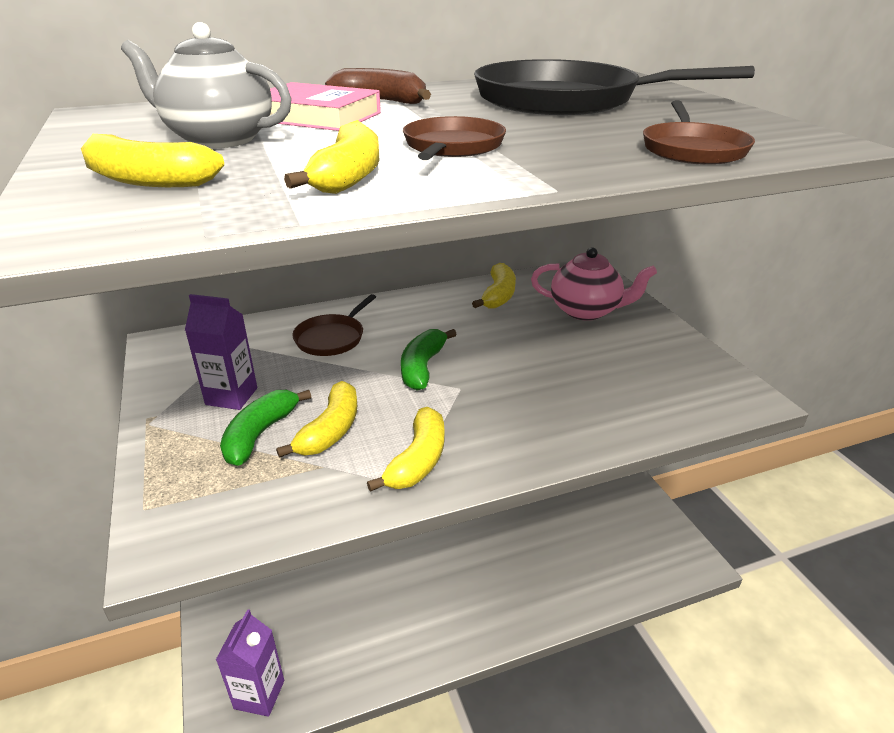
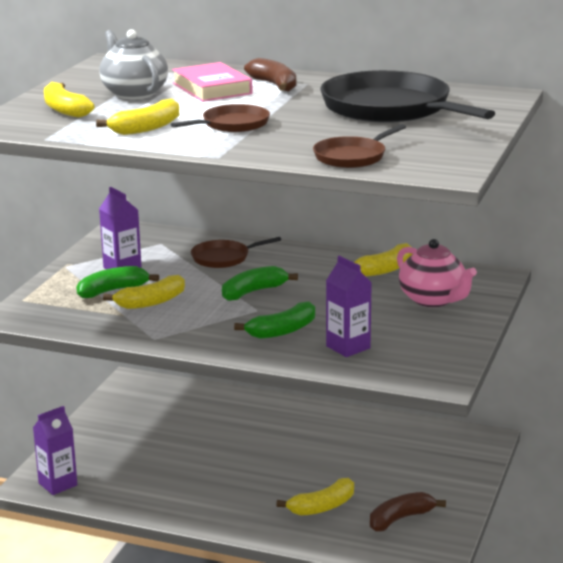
camera: 40 degrees right, 10 degrees down
(418, 460) = (176, 331): yellow banana -> yellow banana (322, 507)
(525, 404) = (282, 331): none -> green banana
(612, 395) = (348, 347): none -> purple carton
(613, 528) = (400, 519): none -> brown banana

